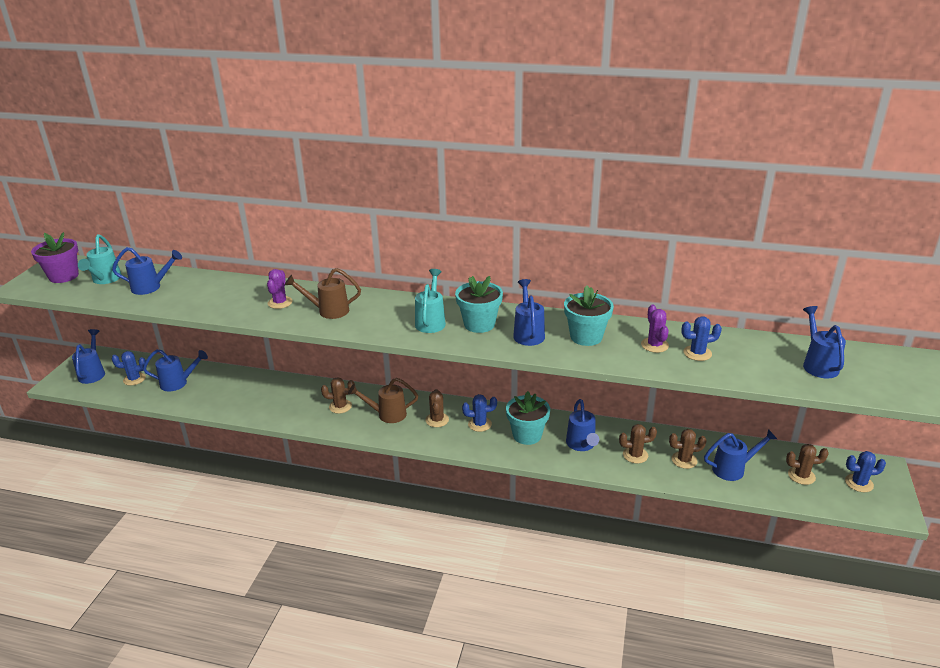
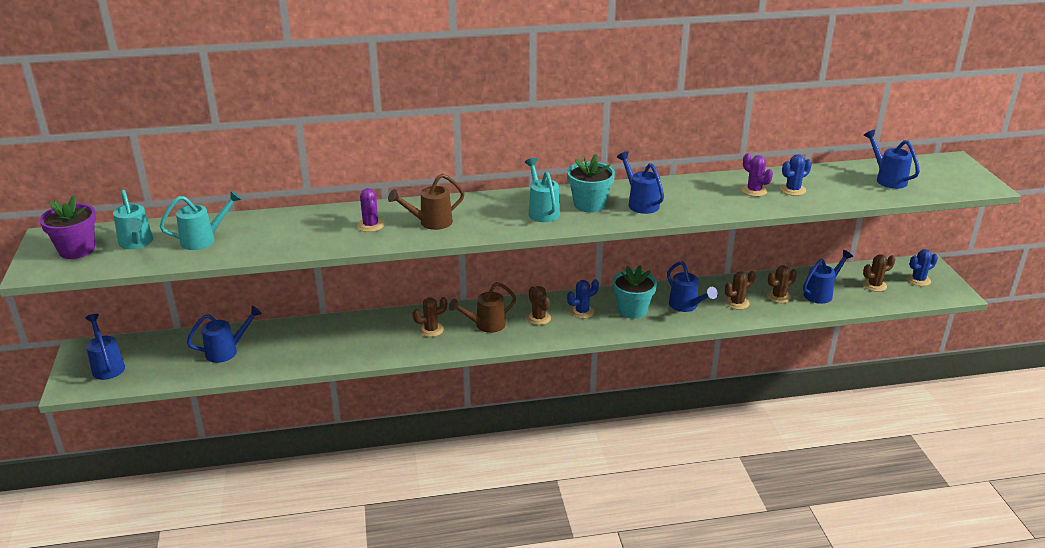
camera: 25 degrees left, 0 degrees up
(134, 379) = (168, 360): blue cactus -> none
(151, 287) = (204, 239): blue watering can -> turquoise watering can
(586, 337) = (692, 196): turquoise flower pot -> none

